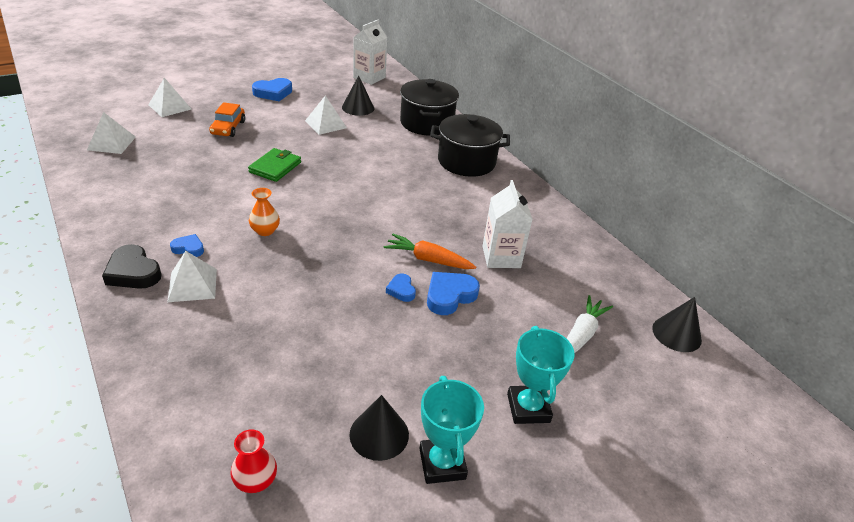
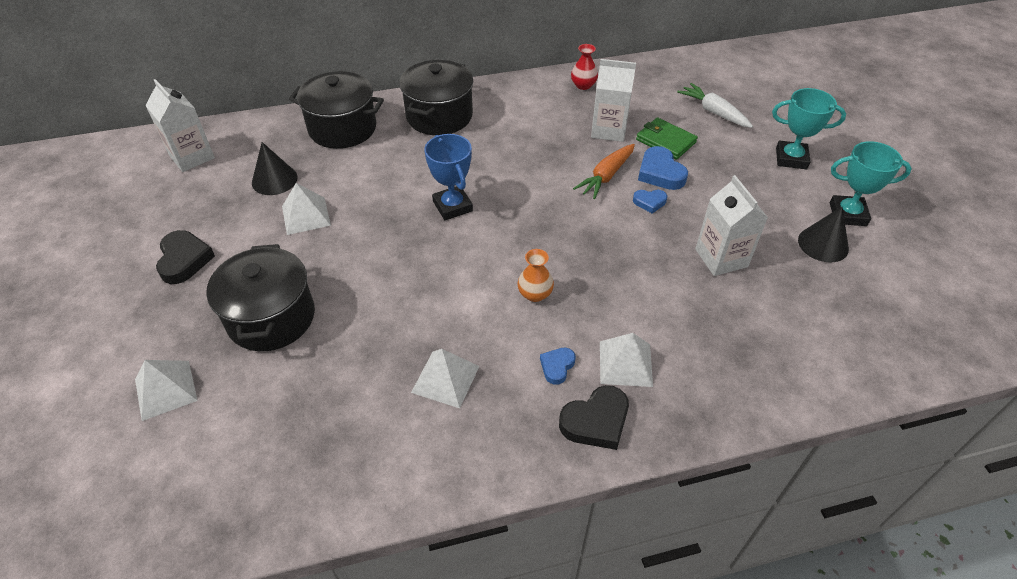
camera: 70 degrees left, 10 degrees up
(111, 143) = (258, 466): white pyramid -> white pyramid (445, 379)
(228, 128) = (271, 317): orange car -> black pot
(255, 481) = (877, 324): red vase -> red vase (583, 85)
(273, 93) = (184, 260): blue heart -> black heart
(275, 167) = (398, 274): green wallet -> green wallet (665, 141)
(334, 344) = (721, 258): none -> white carton
(356, 181) = (452, 206): none -> blue trophy
(676, 334) = (713, 66): black cone -> none

